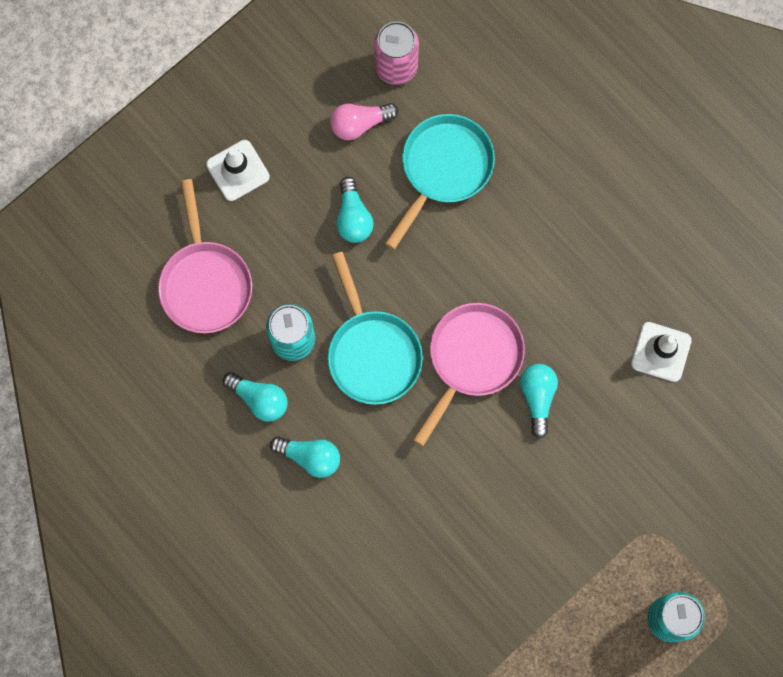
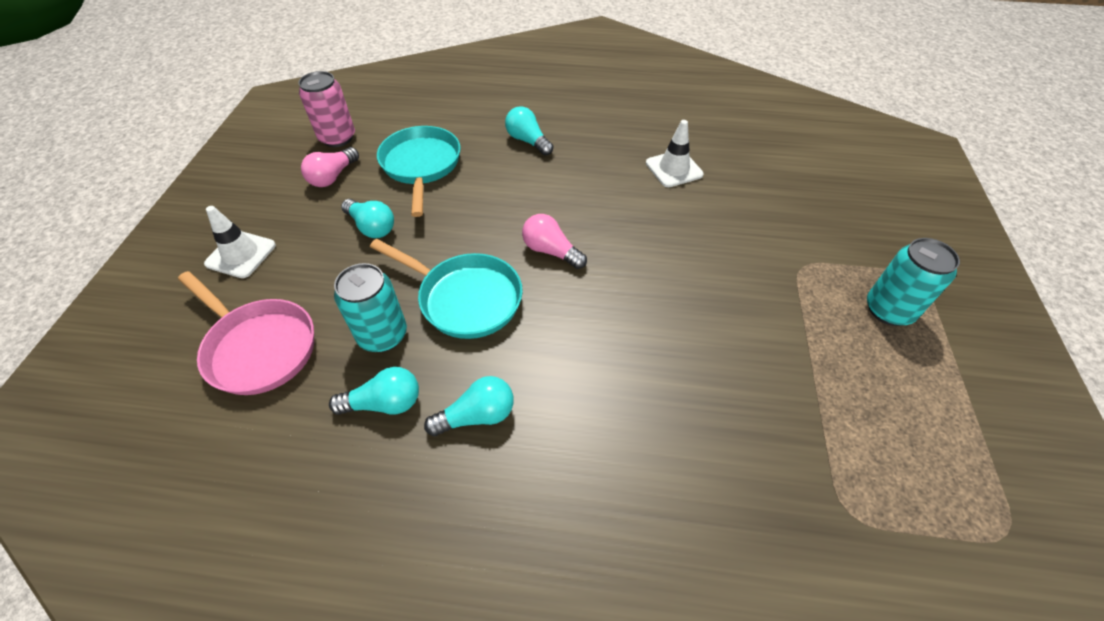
camera: 40 degrees left, 25 degrees down
(472, 358) = (551, 251): pink pan -> pink light bulb
(537, 398) = (625, 243): turquoise light bulb -> turquoise light bulb (528, 141)

